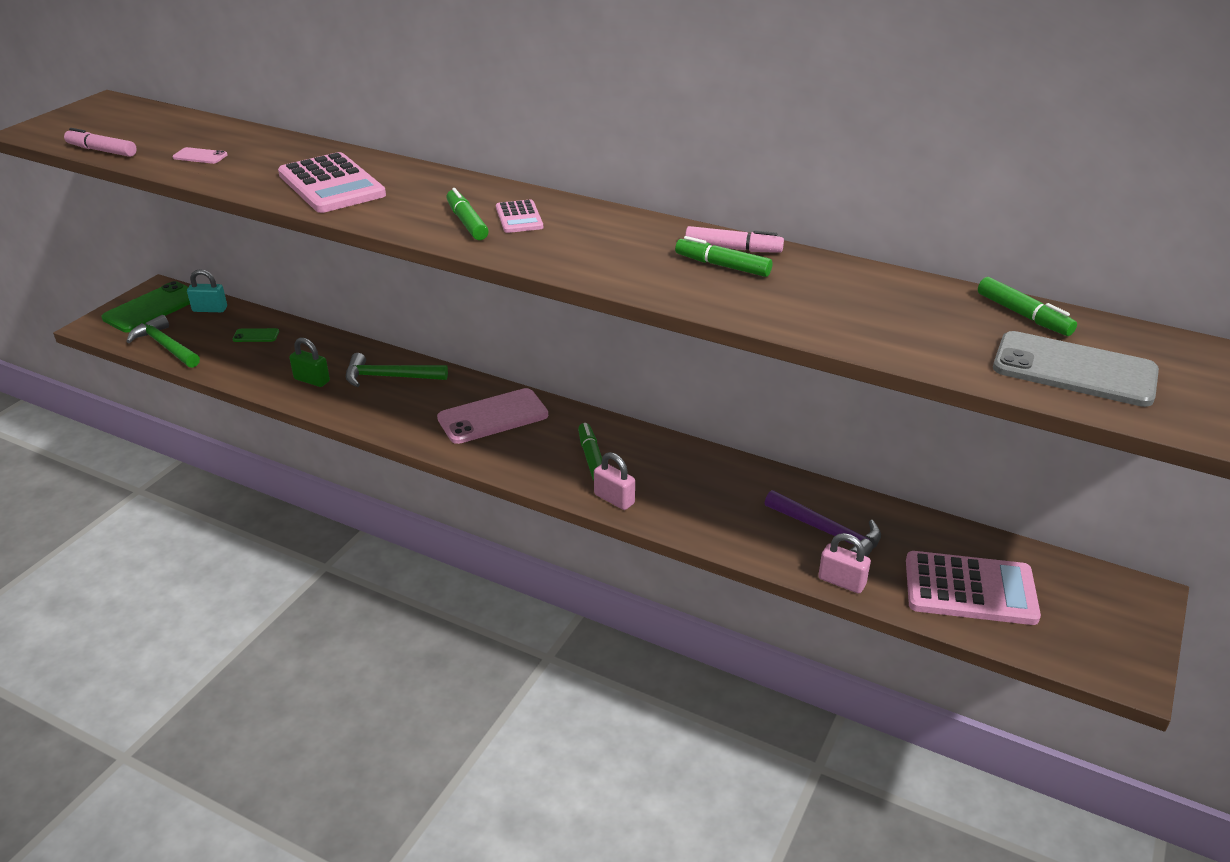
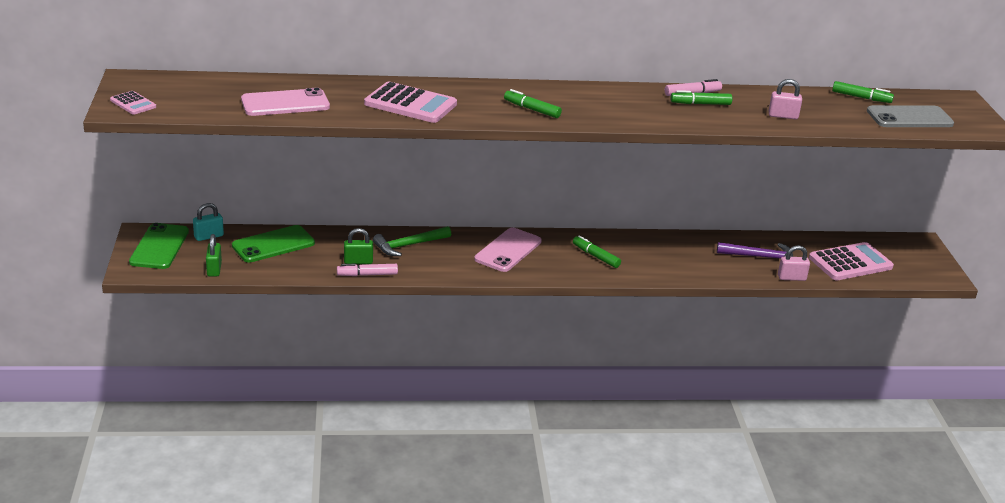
camera: 35 degrees left, 5 degrees down
(102, 150) = (204, 113): pink marker -> pink marker (367, 275)
(165, 346) = (214, 269): green hammer -> green padlock
(200, 156) = (285, 103): pink phone -> pink phone, size x2.18
(256, 336) = (273, 244): green phone -> green phone, size x2.18
(519, 217) = (556, 100): pink calculator -> pink calculator (133, 103)
(614, 499) = (634, 274): pink padlock -> pink padlock (783, 116)

